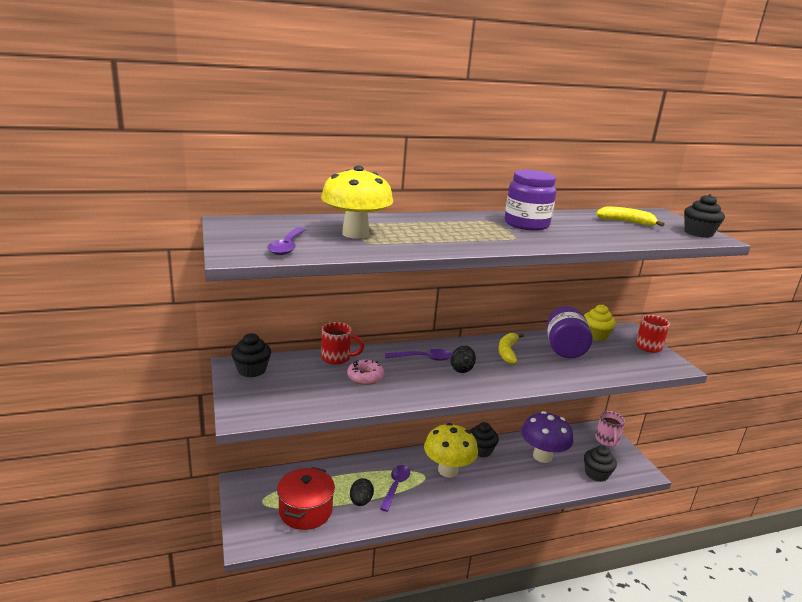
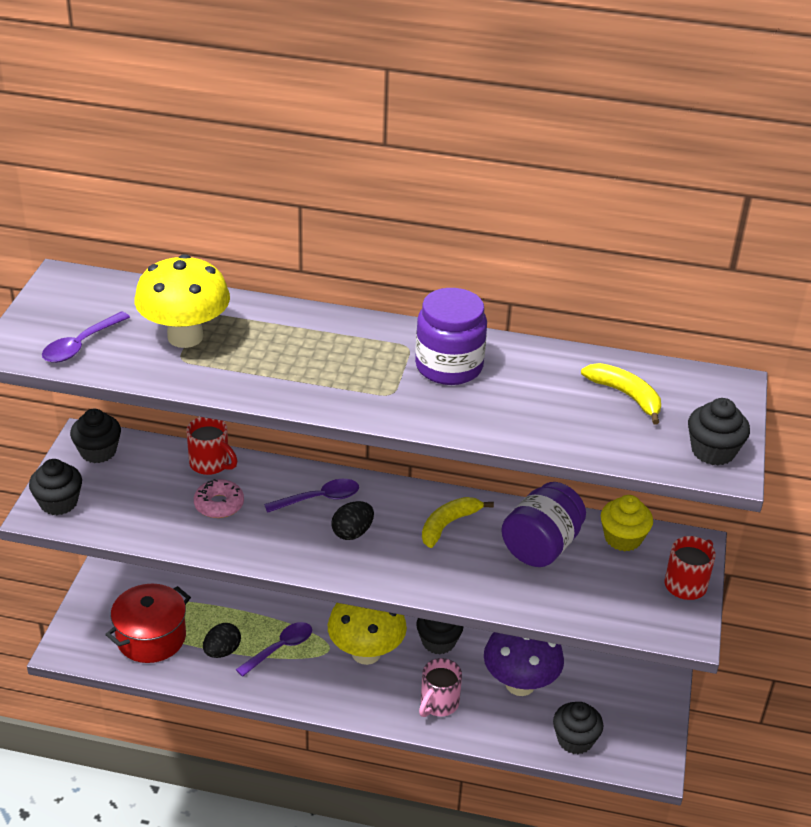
camera: 30 degrees right, 15 degrees up
(250, 405) = (59, 502): none -> black cupcake
(423, 358) = (319, 498): purple spoon -> purple spoon turned 45 degrees counterclockwise
(607, 440) = (649, 699): pink mug -> pink mug (438, 704)

